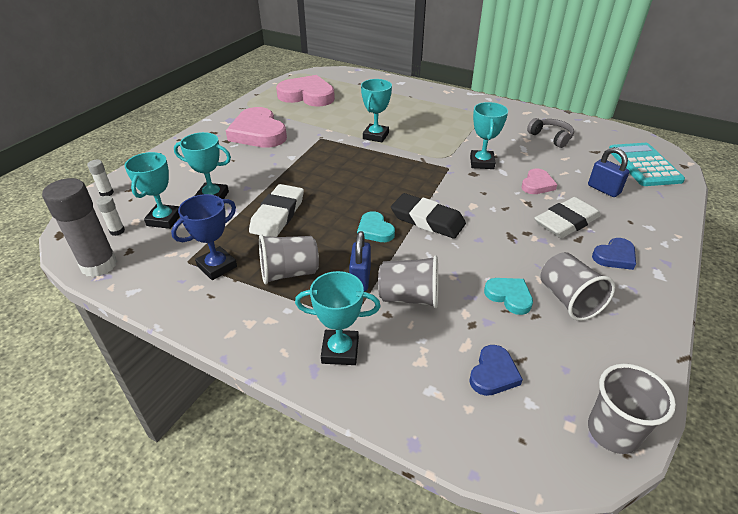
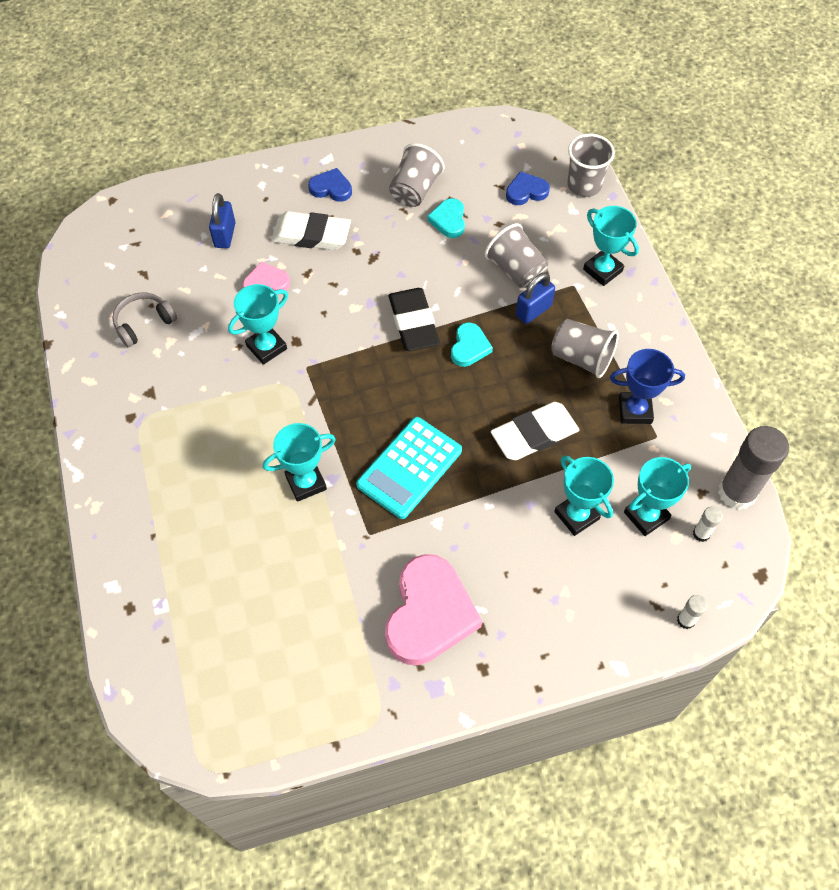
camera: 135 degrees left, 20 degrees up
(307, 95) = (274, 667): pink heart -> none
(551, 137) = (144, 323): grey headphones -> grey headphones turned 45 degrees clockwise
(613, 432) = (504, 128): grey cup -> grey cup (584, 185)
(644, 165) = (140, 227): turquoise calculator -> turquoise calculator (409, 468)

